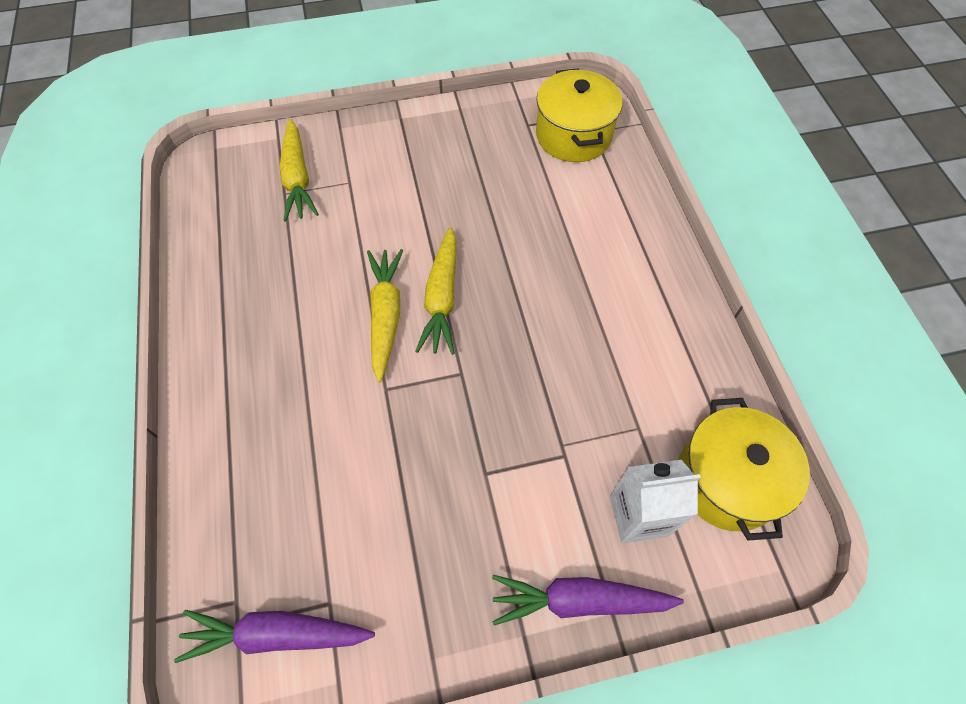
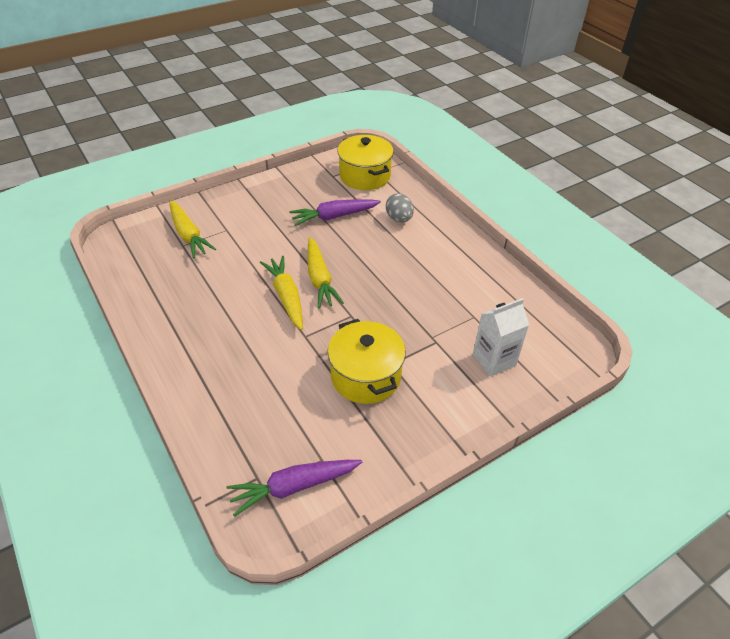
camera: 20 degrees left, 15 degrees down
(579, 600) = (478, 412): purple carrot -> purple carrot (334, 216)
(594, 223) = (399, 219): none -> grey egg
(726, 480) = (536, 329): yellow pot -> yellow pot (365, 376)

